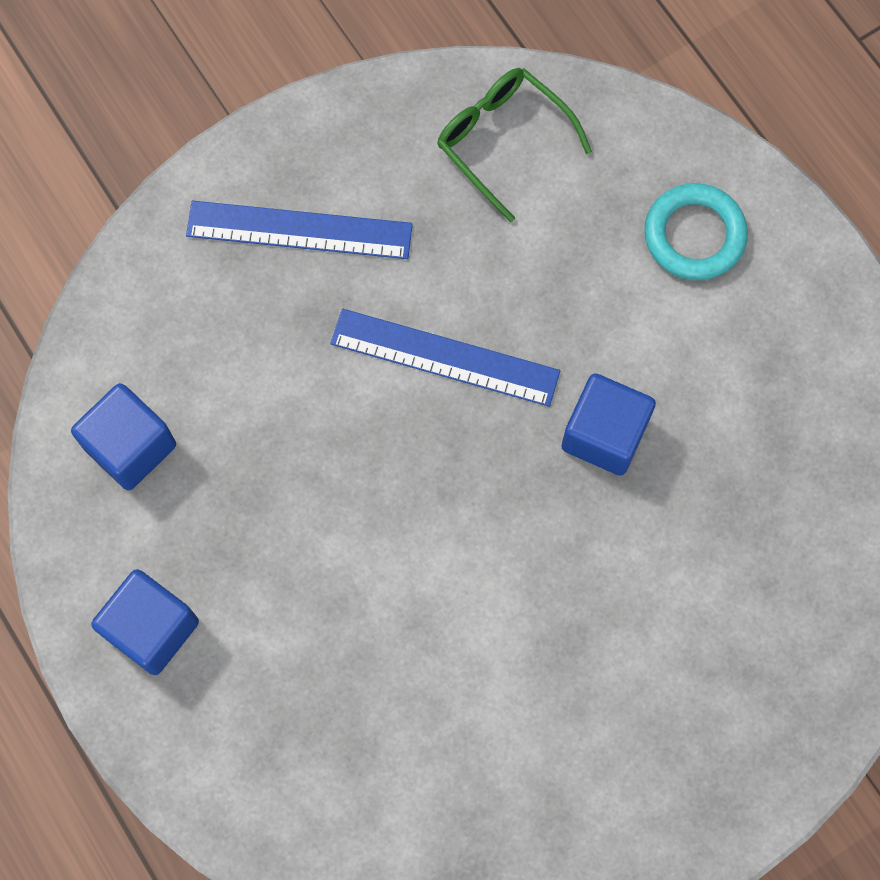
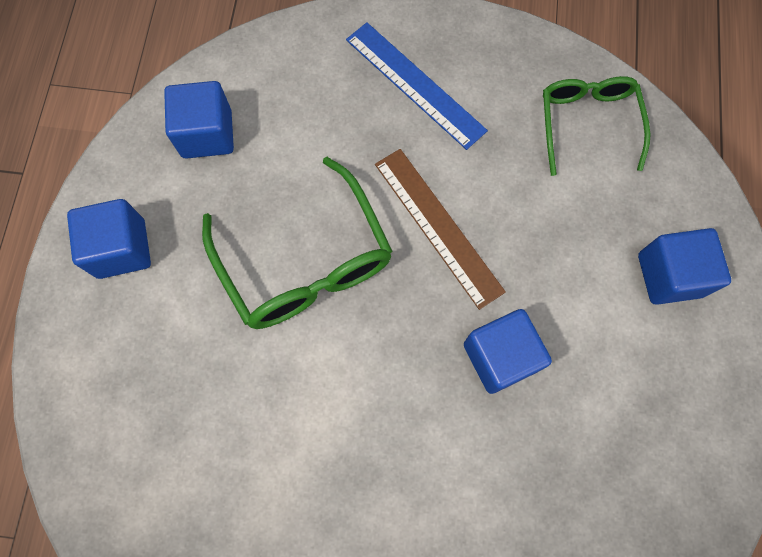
camera: 40 degrees right, 0 degrees up
(347, 494) = (305, 262): none -> green glasses
(444, 358) = (437, 227): blue ruler -> brown ruler
(694, 235) = (669, 275): turquoise ring -> blue cube

